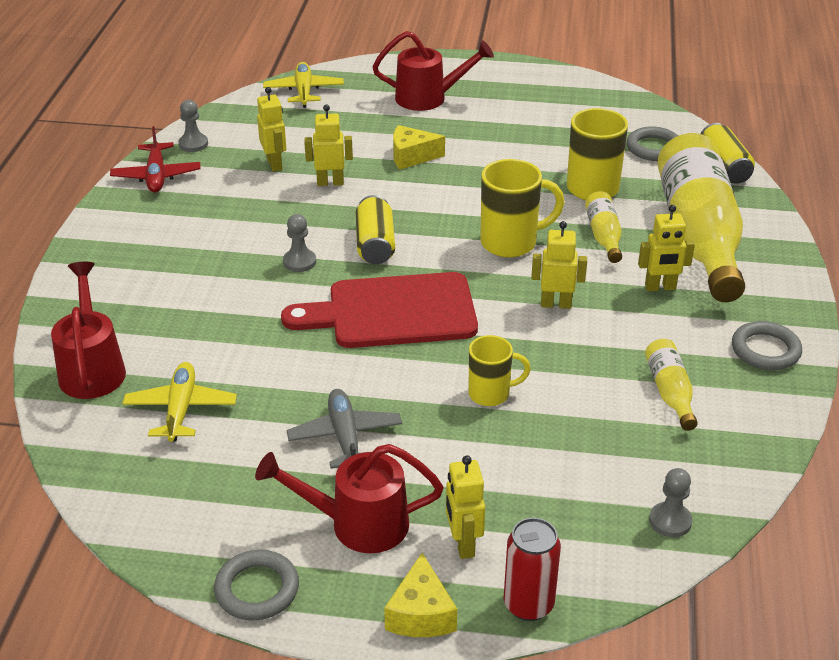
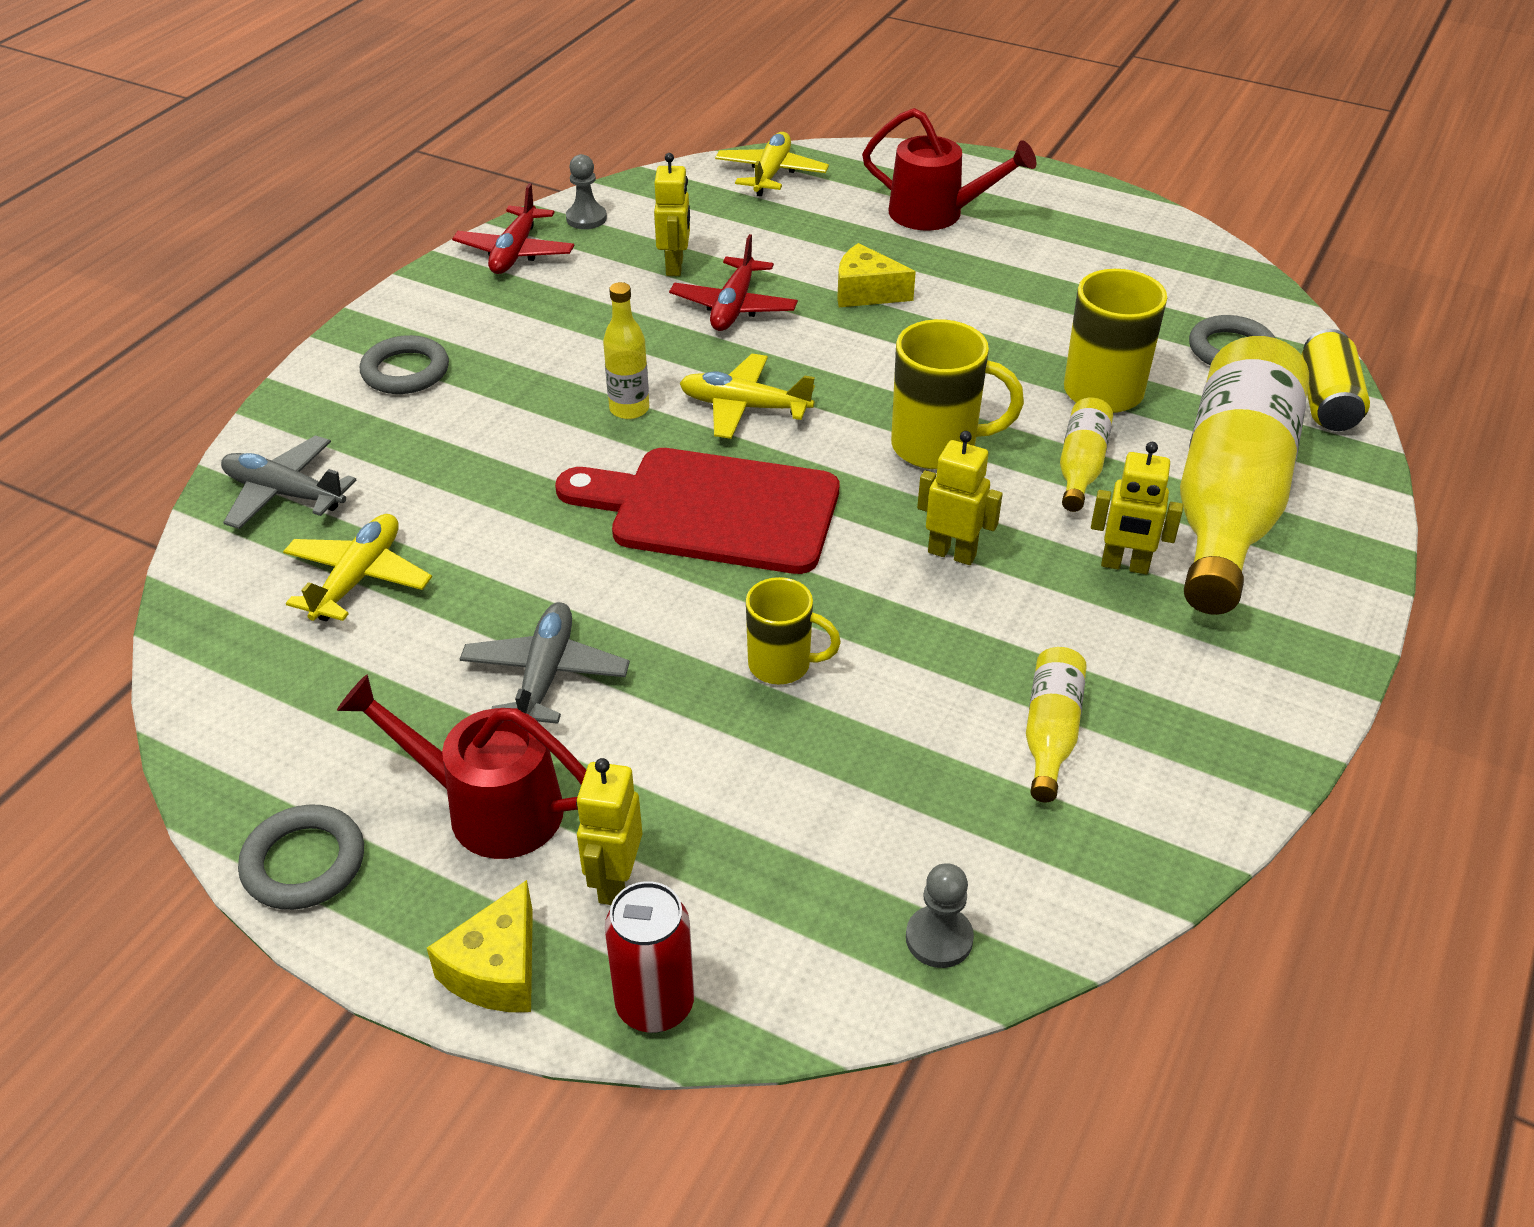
camera: 20 degrees right, 5 degrees up
(92, 368) = (284, 493): red watering can -> grey plane
(299, 262) = (629, 409): grey pawn -> yellow bottle
(330, 182) = (734, 306): yellow robot -> red plane
(375, 244) = (744, 407): yellow can -> yellow plane
(765, 350) = (1240, 705): grey ring -> grey ring (405, 371)

